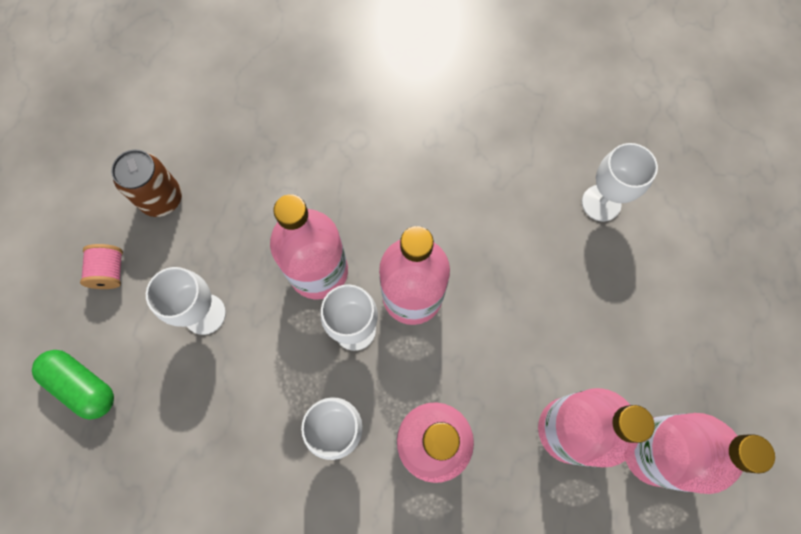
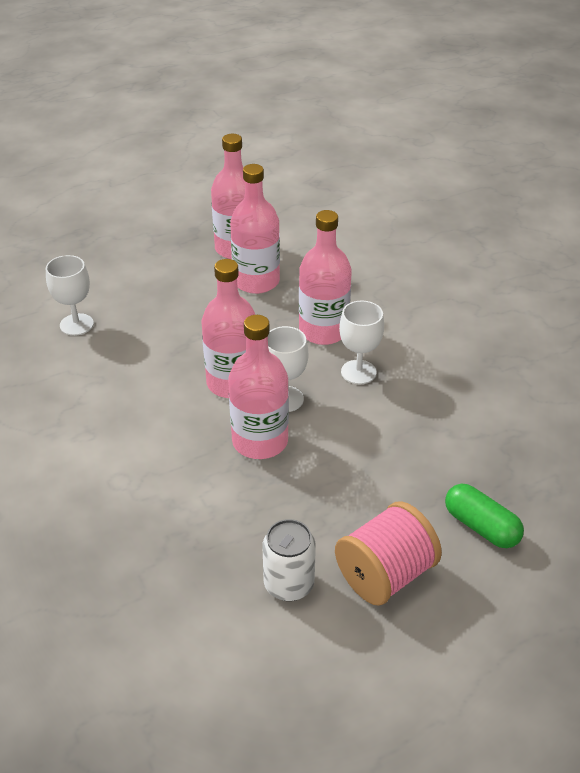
camera: 125 degrees left, 30 degrees down
(82, 386) = (481, 526): green capsule -> green capsule turned 45 degrees counterclockwise
(110, 272) = (385, 575): pink spool -> pink spool, size x1.95
(162, 199) = (289, 584): brown can -> white can
(205, 314) = (356, 488): white goblet -> none

